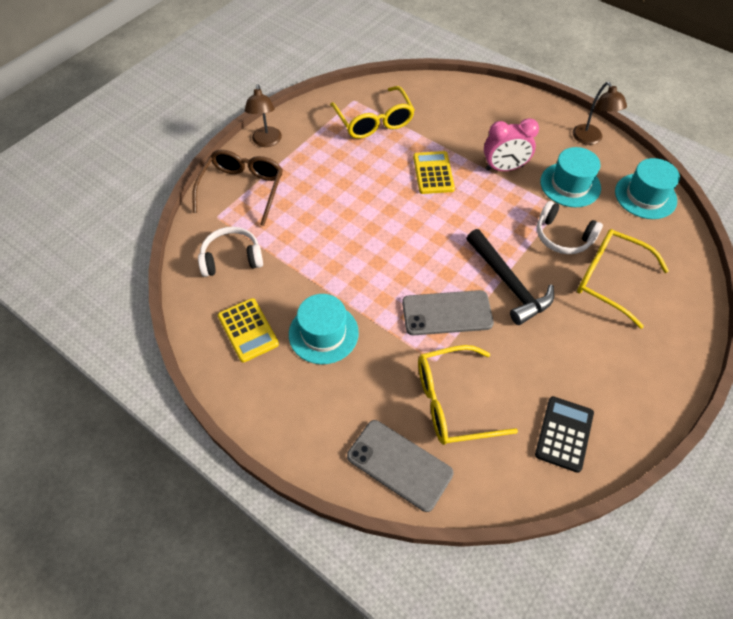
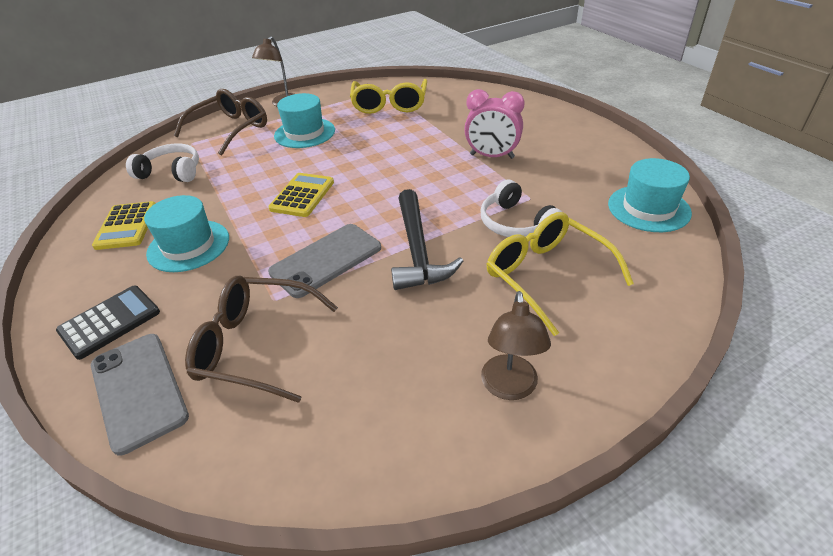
camera: 25 degrees right, 15 degrees down
(433, 173) = (413, 147): yellow calculator -> yellow calculator (302, 195)
(447, 313) = (326, 260): grey phone -> grey phone turned 60 degrees counterclockwise
(452, 402) = (255, 345): yellow glasses -> brown glasses
(564, 434) = (360, 426): black calculator -> black calculator (110, 322)
(570, 185) = (558, 182): turquoise hat -> turquoise hat (304, 133)
(590, 139) = (609, 150): brown lamp -> brown lamp (509, 388)

